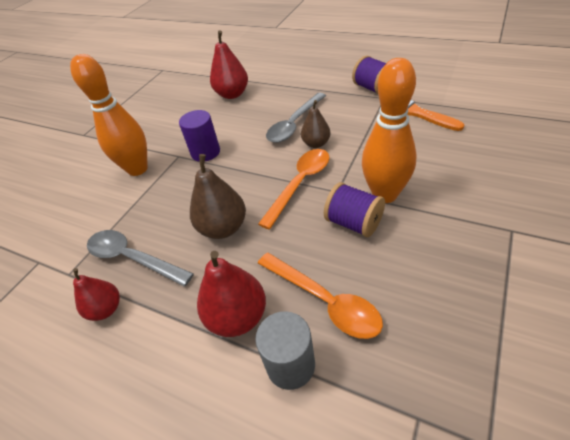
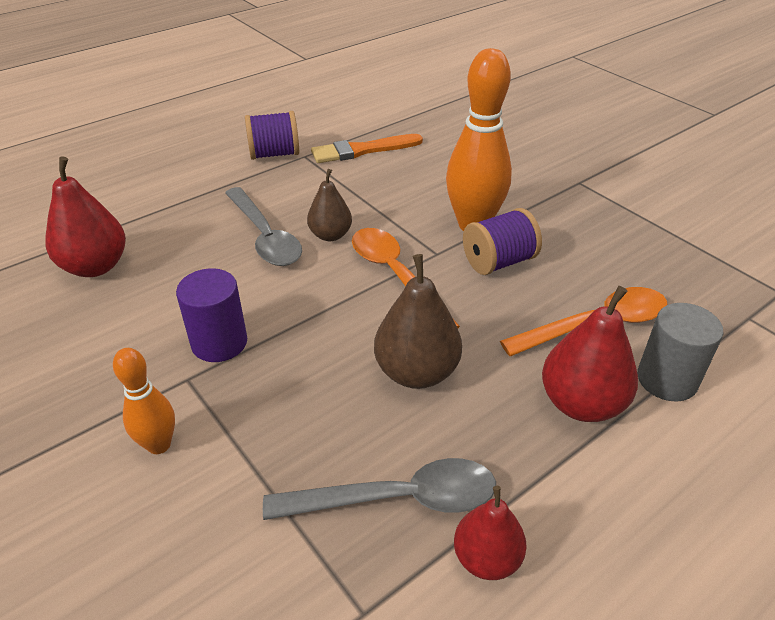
camera: 70 degrees left, 5 degrees down
(133, 258) = (397, 499): grey spoon -> grey spoon turned 150 degrees counterclockwise
(137, 169) = (159, 445): orange bowling pin -> orange bowling pin, size x0.54

